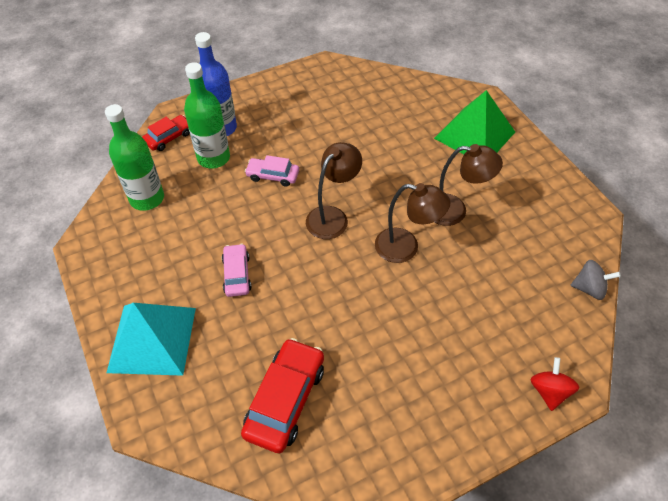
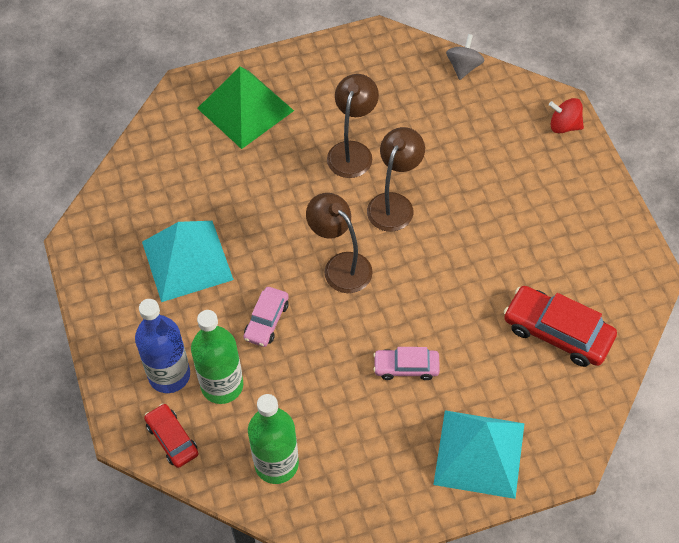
camera: 80 degrees left, 5 degrees up
(320, 122) = (187, 260): none -> turquoise pyramid

